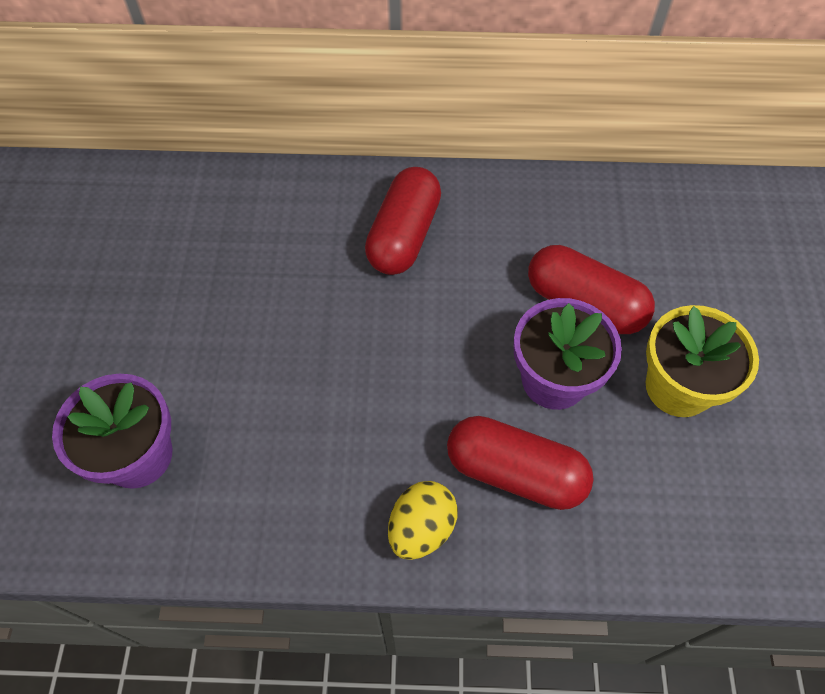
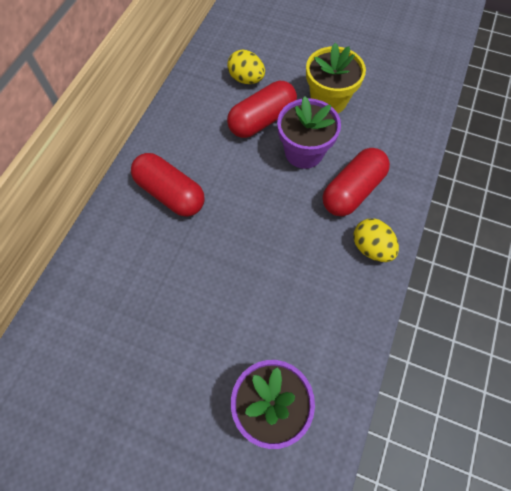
camera: 70 degrees left, 5 degrees up
(651, 258) = (246, 79): none -> yellow egg

